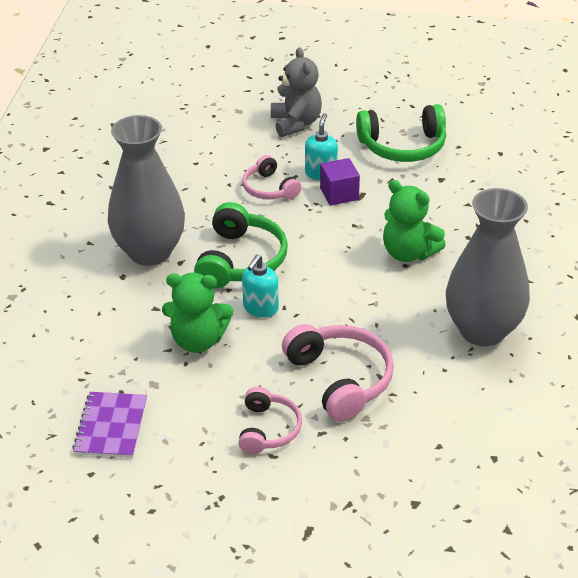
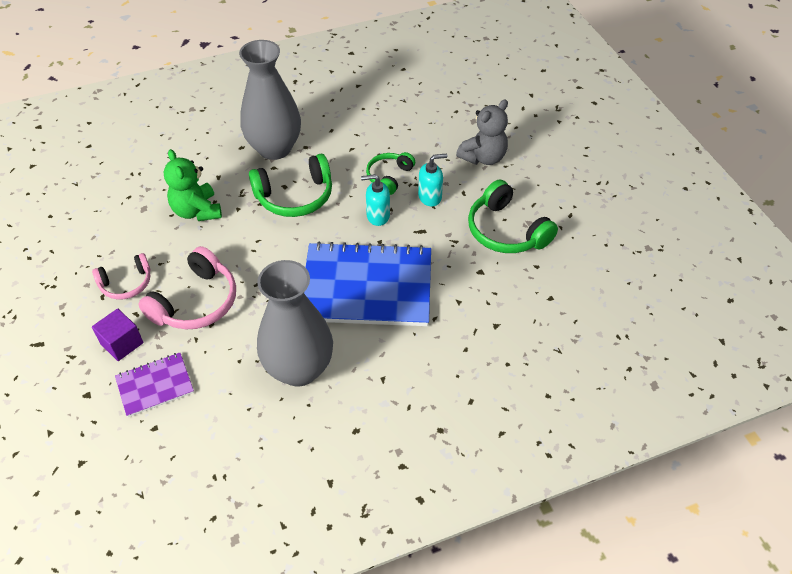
camera: 60 degrees right, 10 degrees up
(111, 426) = (95, 206): purple notebook -> purple notebook (155, 385)
(260, 308) = (249, 228): turquoise soap dispenser -> turquoise soap dispenser (377, 216)
(269, 188) = (389, 177): pink headphones -> green headphones
(339, 194) = (412, 217): purple cube -> purple cube (122, 343)
(408, 253) = (367, 287): green teddy bear -> blue notebook

